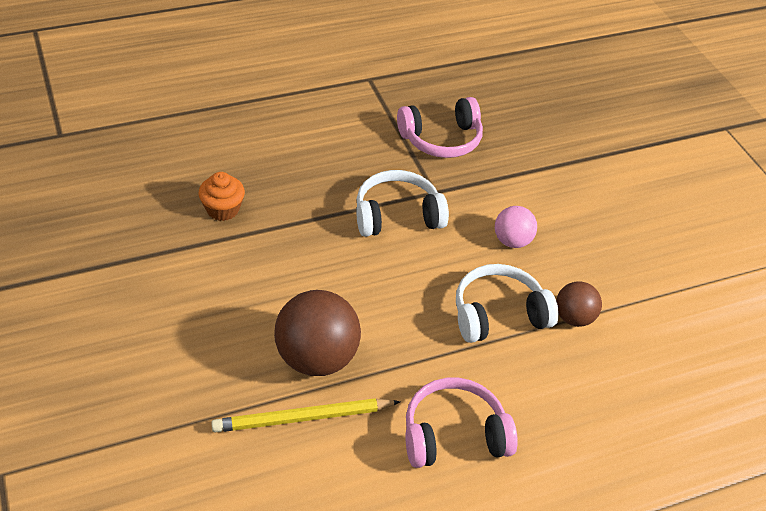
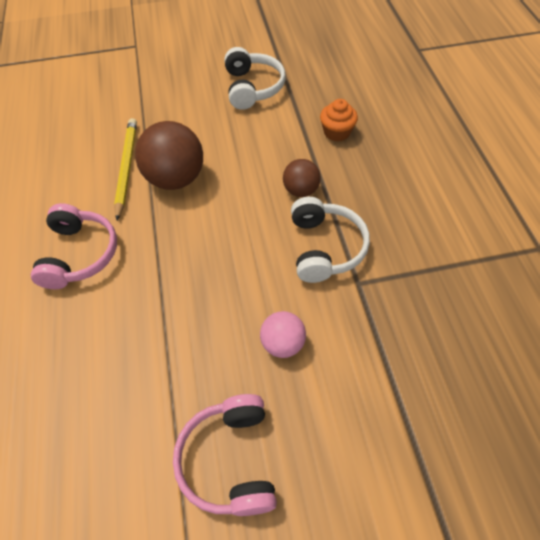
camera: 105 degrees right, 10 degrees up
(441, 139) = (443, 303): pink headphones -> pink headphones (230, 460)
(498, 314) = (190, 311): white headphones -> white headphones (252, 88)
(574, 318) = (170, 379): brown ball -> brown ball (301, 190)

